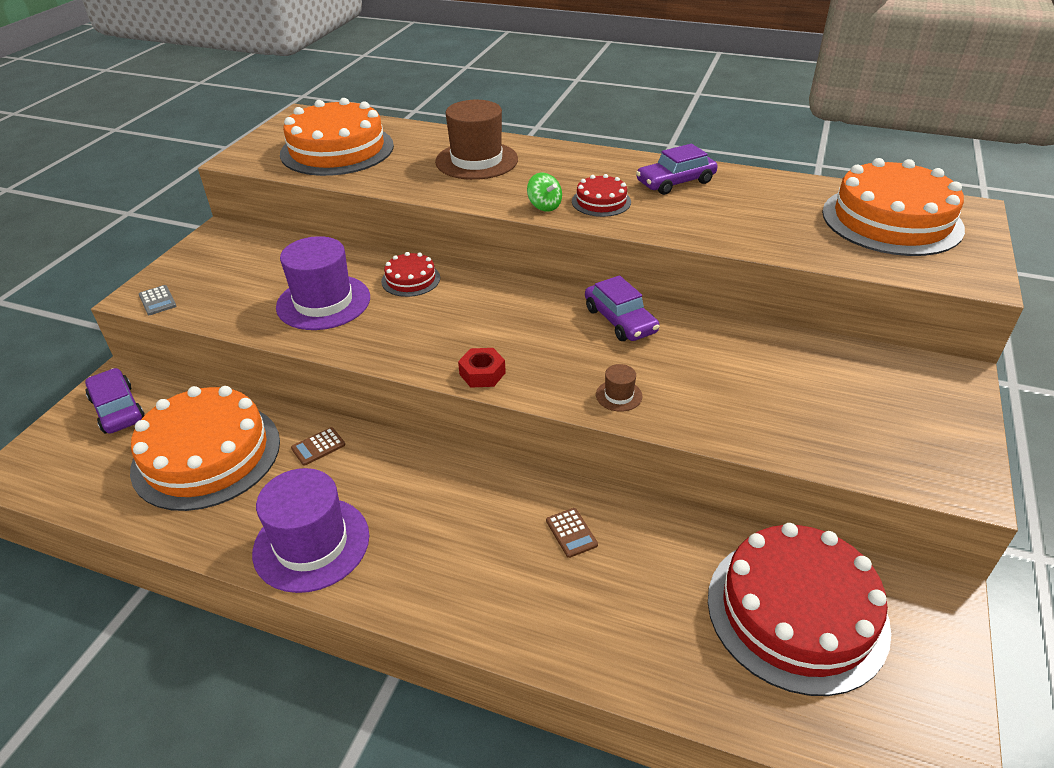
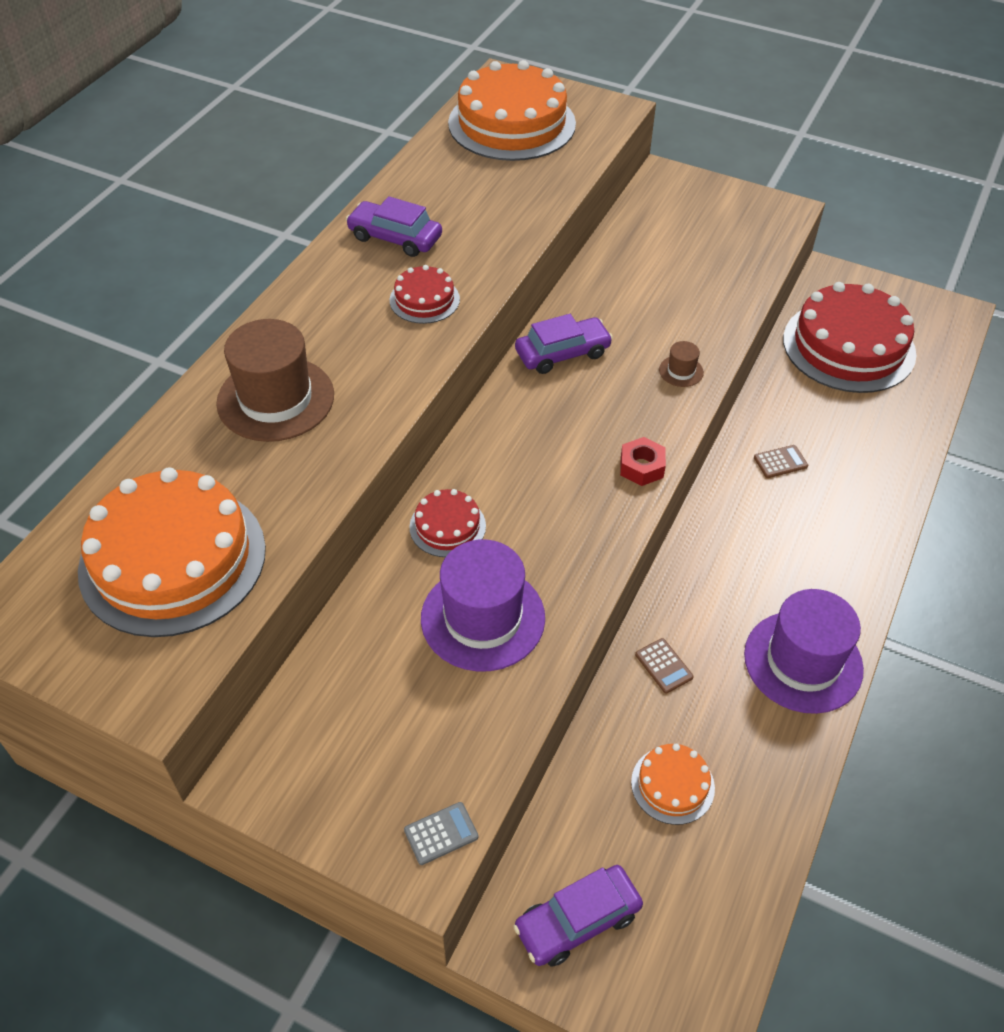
camera: 85 degrees left, 10 degrees up
(206, 455) = (672, 785): orange cake -> orange cake, size x0.47
(544, 206) = (422, 346): green spinning top -> none
(675, 182) = (395, 238): purple car -> purple car turned 135 degrees clockwise

